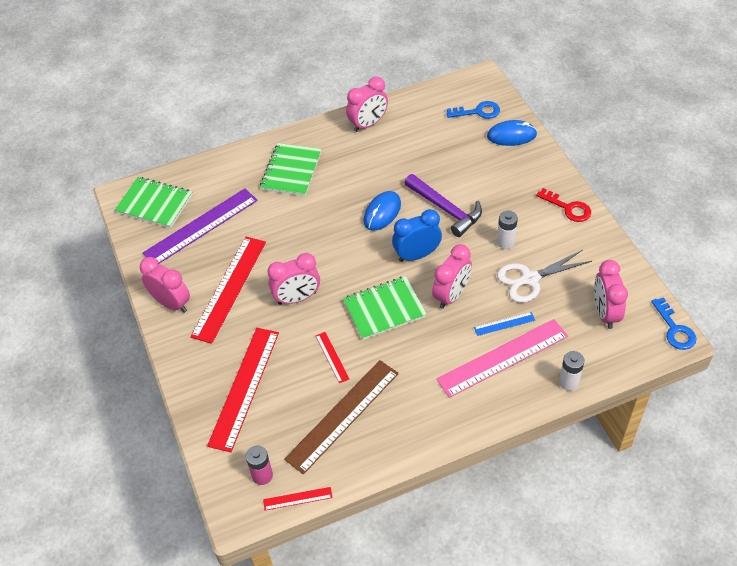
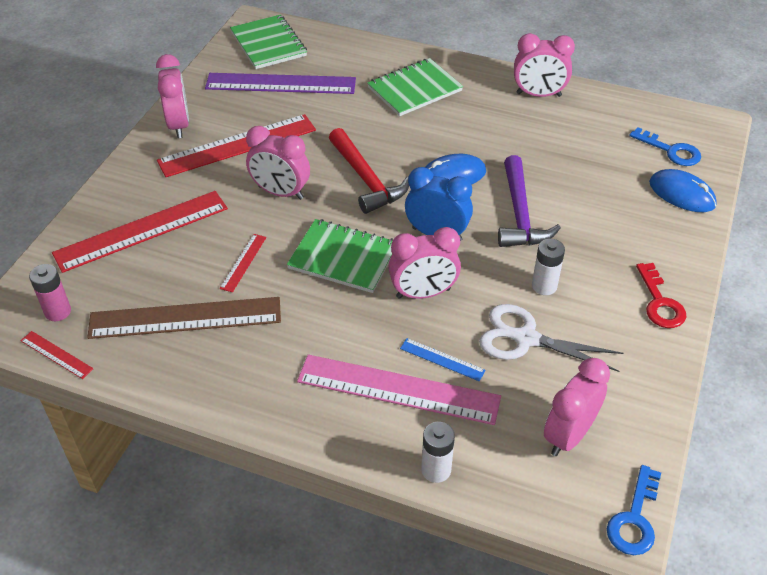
camera: 40 degrees right, 5 degrees down
(336, 251) = (366, 179): none -> red hammer

